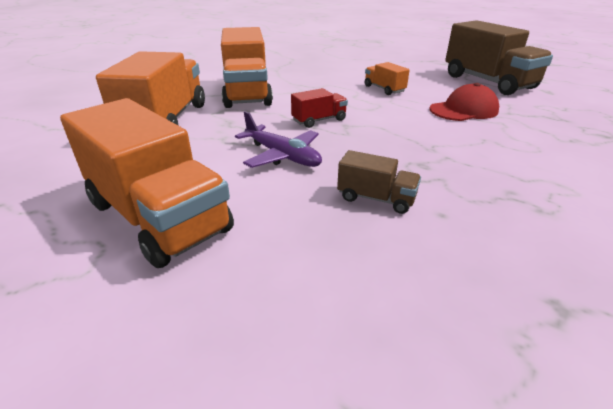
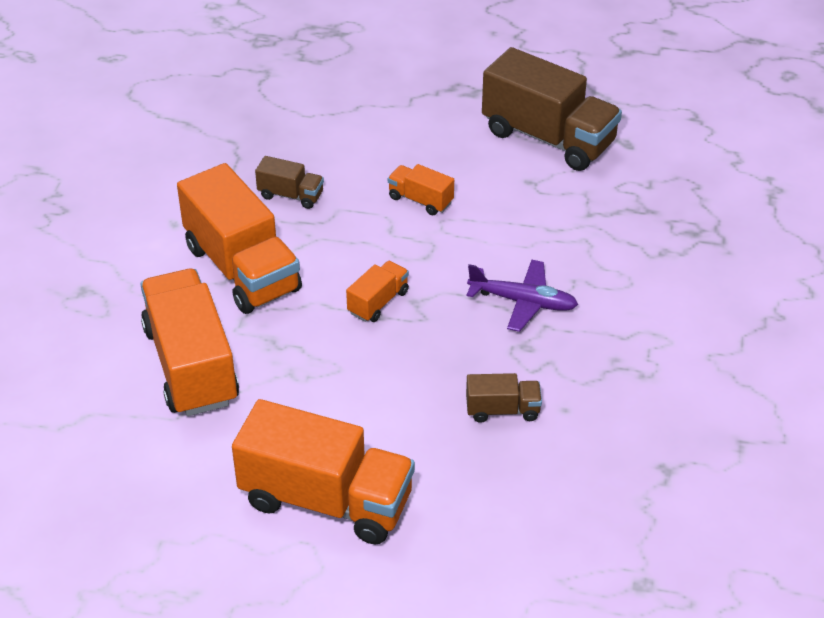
camera: 25 degrees left, 10 degrees up
(282, 155) = (378, 380): purple plane -> purple plane (522, 302)
(305, 76) = (291, 195): none -> brown truck
(319, 120) = (378, 302): red truck -> orange truck
(464, 110) = (536, 224): red cap -> none

